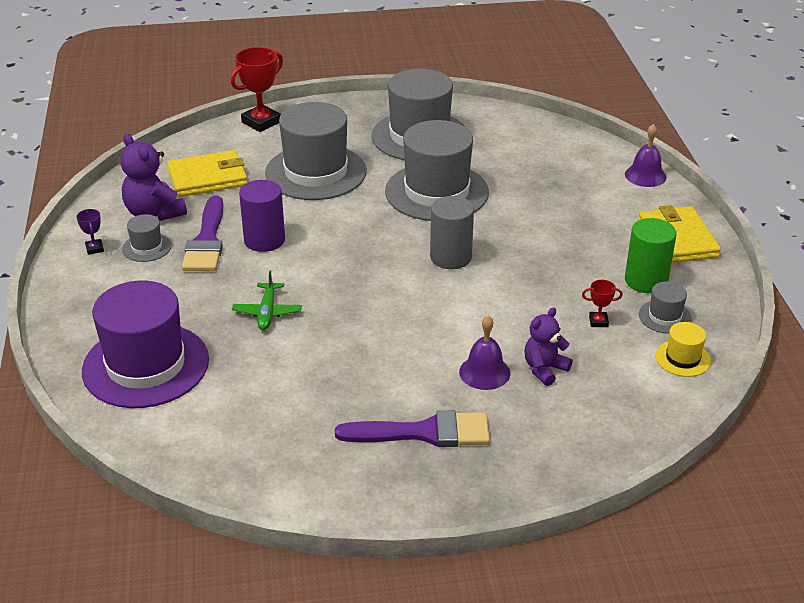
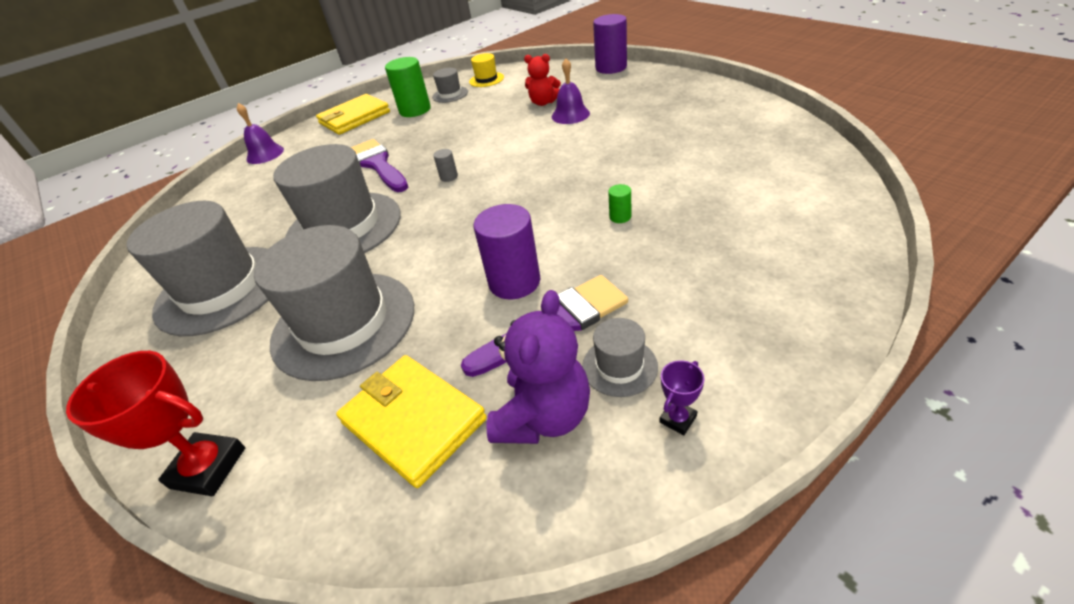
camera: 115 degrees left, 5 degrees up
(146, 365) = (775, 235): purple hat -> none
(267, 312) = (620, 217): green plane -> green cylinder
(424, 432) = (651, 107): purple brush -> purple brush (378, 164)
(450, 257) = (449, 177): grey cylinder -> grey cylinder, size x0.46
(544, 369) = (543, 102): purple teddy bear -> red teddy bear
(586, 470) = (611, 68): none -> purple cylinder
(598, 321) = (476, 107): red trophy -> none

